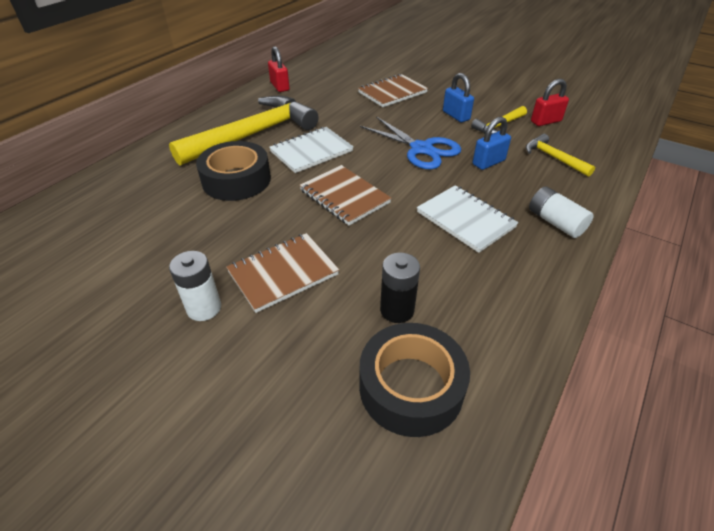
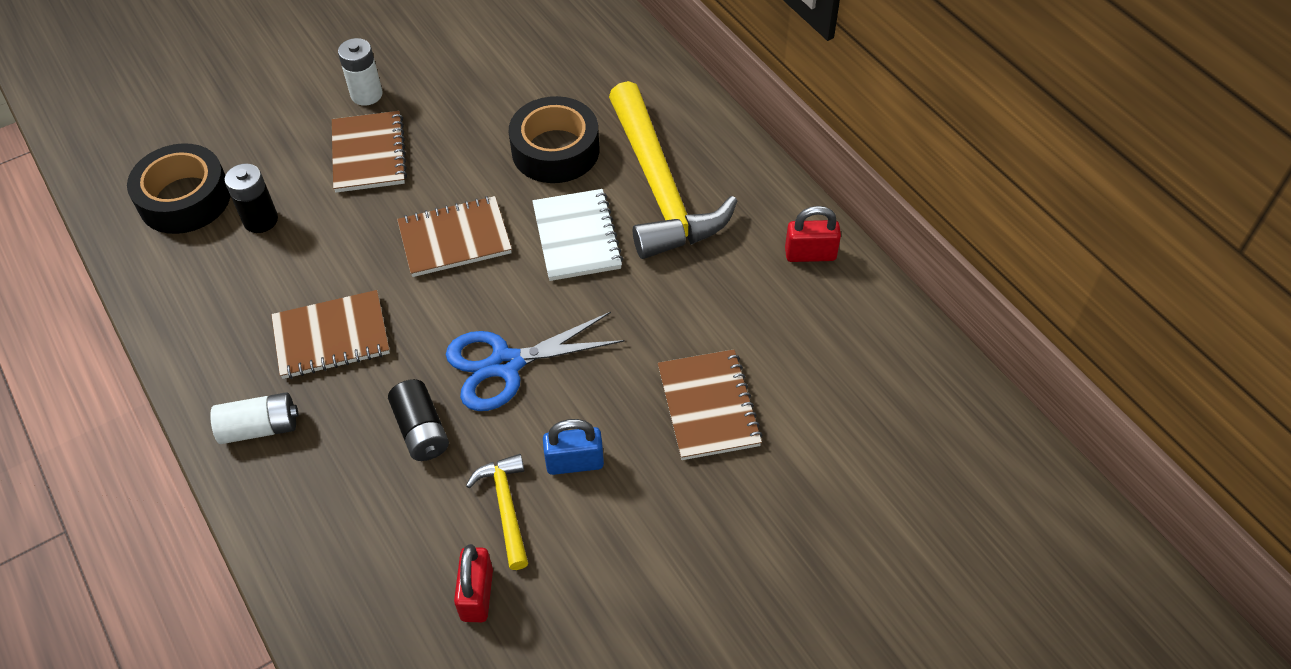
camera: 115 degrees right, 10 degrees up
(465, 220) = (331, 337): white notebook -> brown notebook
(488, 162) = (421, 430): blue padlock -> black battery
(553, 158) = (376, 526): yellow hammer -> none

